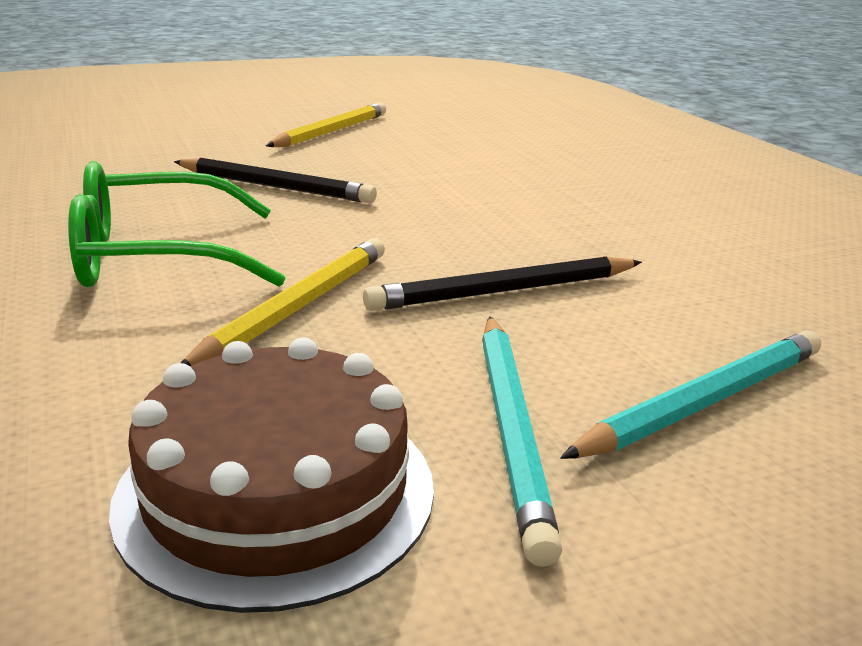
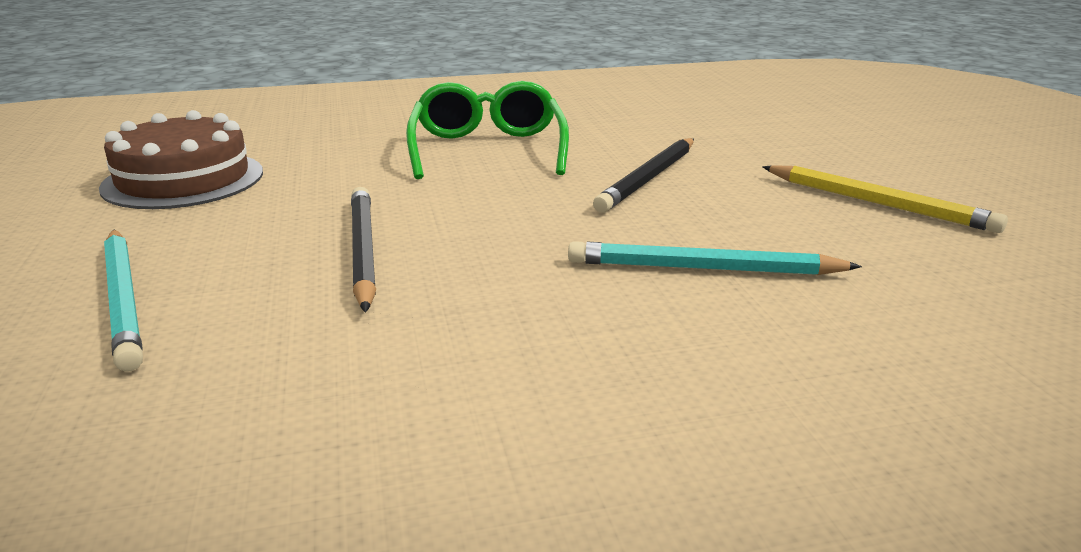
camera: 100 degrees right, 0 degrees up
(297, 307) = (381, 184): yellow pencil -> none
(512, 429) = (170, 232): turquoise pencil -> turquoise pencil (703, 268)

